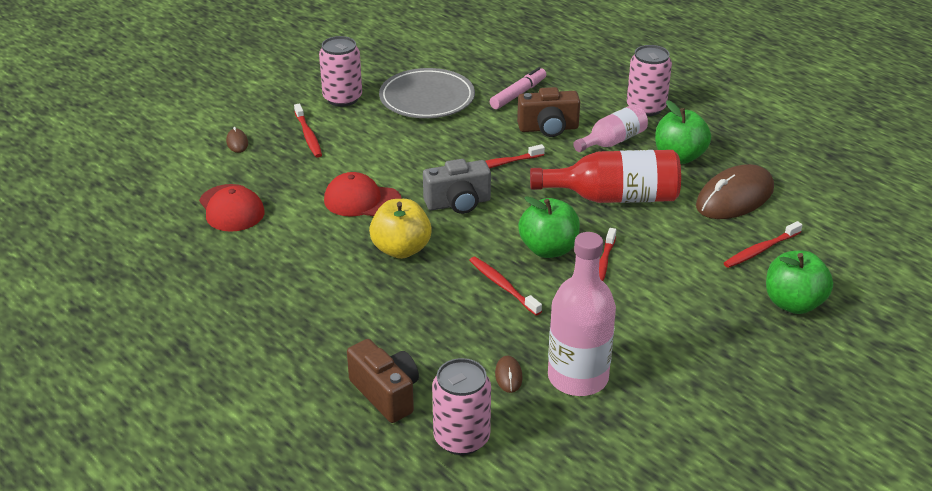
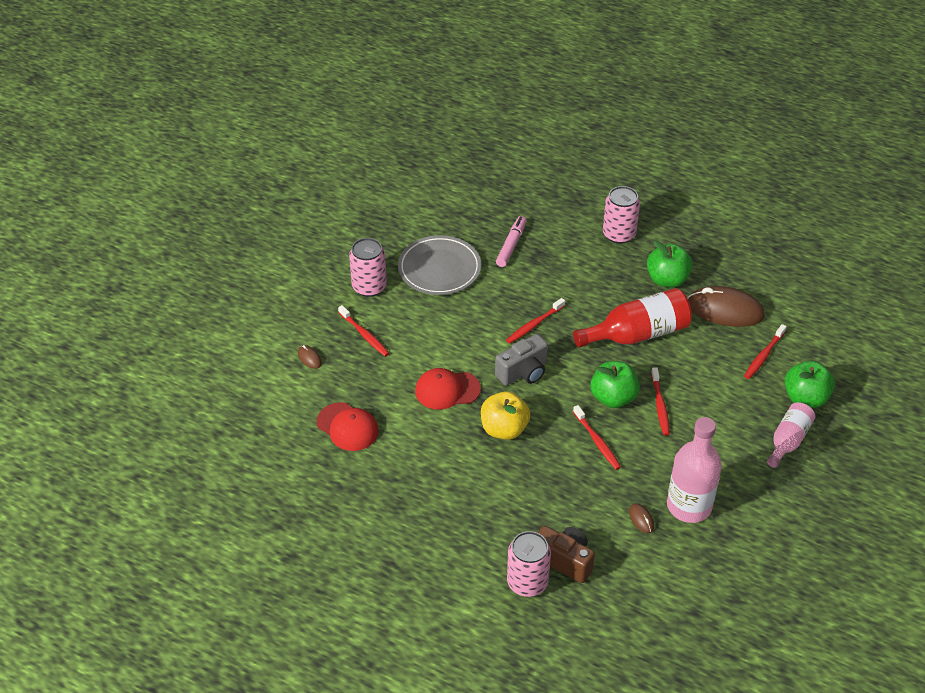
camera: 20 degrees left, 10 degrees up
(461, 438) = (635, 580): pink can -> pink can (527, 582)
(503, 286) = (597, 441): red toothbrush -> red toothbrush turned 150 degrees counterclockwise
(548, 128) = (554, 276): brown camera -> none
(612, 141) = (609, 277): pink bottle -> pink bottle (788, 441)
(734, 198) = (725, 310): brown mouse -> brown mouse turned 75 degrees clockwise

